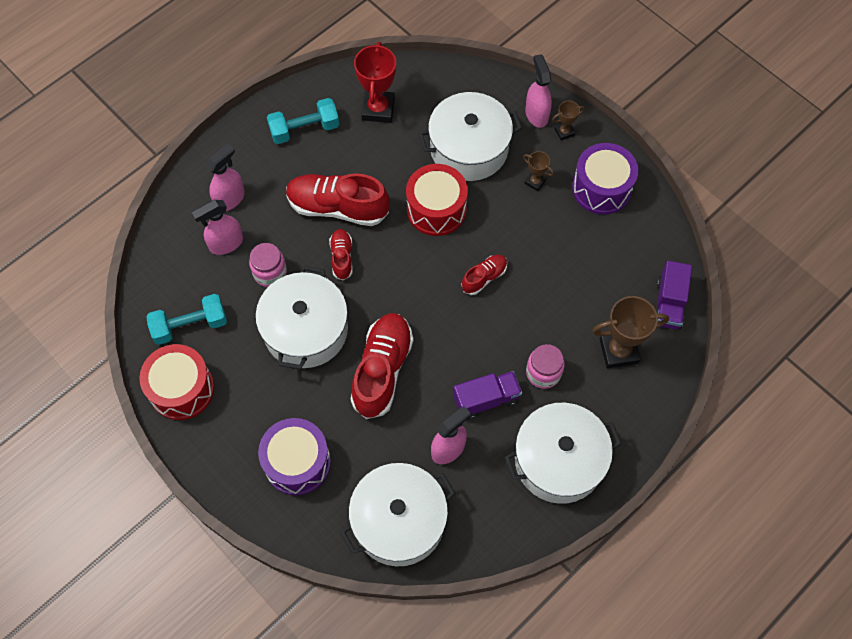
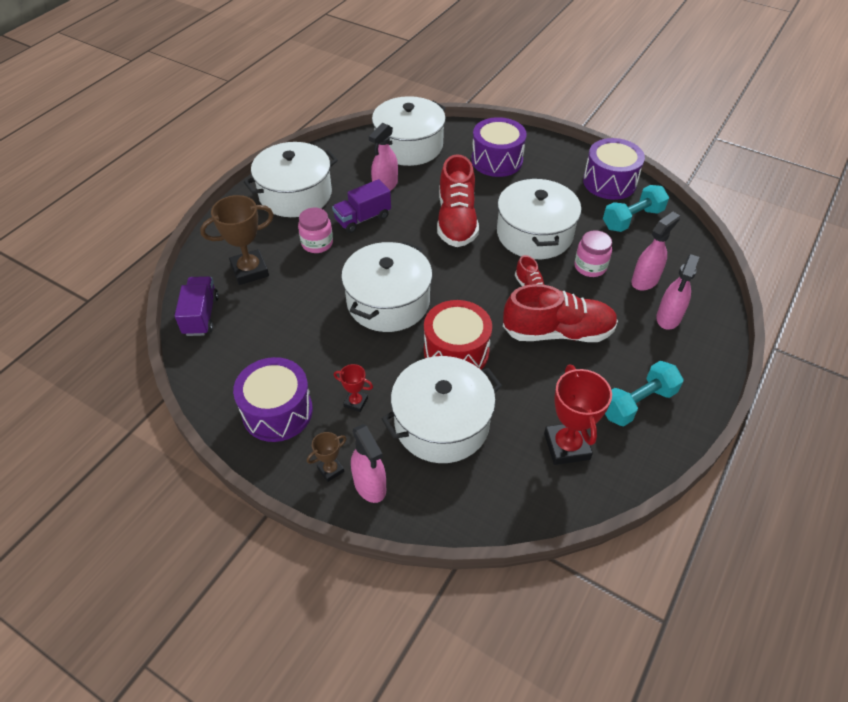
camera: 165 degrees right, 15 degrees down
(182, 389) = (609, 182): red drum -> purple drum
(484, 277) = (388, 302): red shoe -> white pot
(535, 182) = (355, 402): brown trophy -> red trophy

